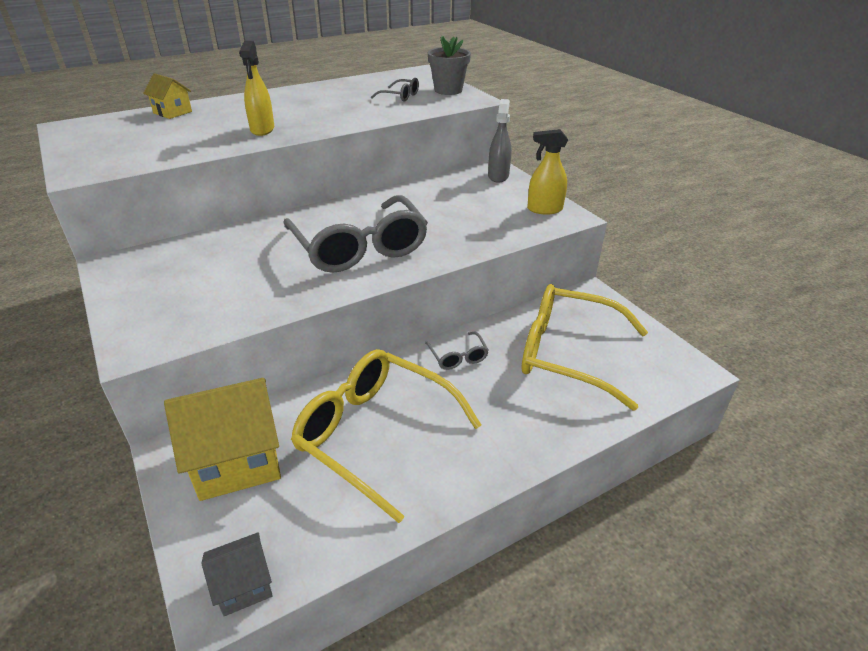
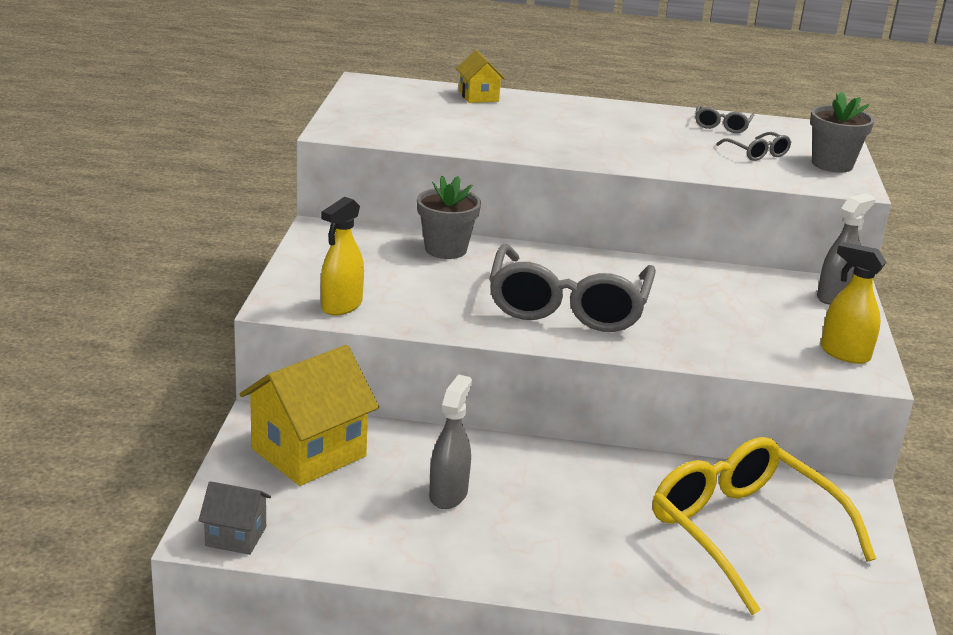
camera: 35 degrees right, 10 degrees down
(229, 240) = (445, 249): none -> grey flower pot
(237, 460) = (309, 452): yellow house -> yellow house turned 60 degrees counterclockwise
(262, 130) = (548, 143): yellow spray bottle -> yellow spray bottle (341, 306)
(375, 434) = (448, 494): yellow glasses -> grey spray bottle
(458, 357) = (608, 474): grey glasses -> grey glasses (722, 126)

